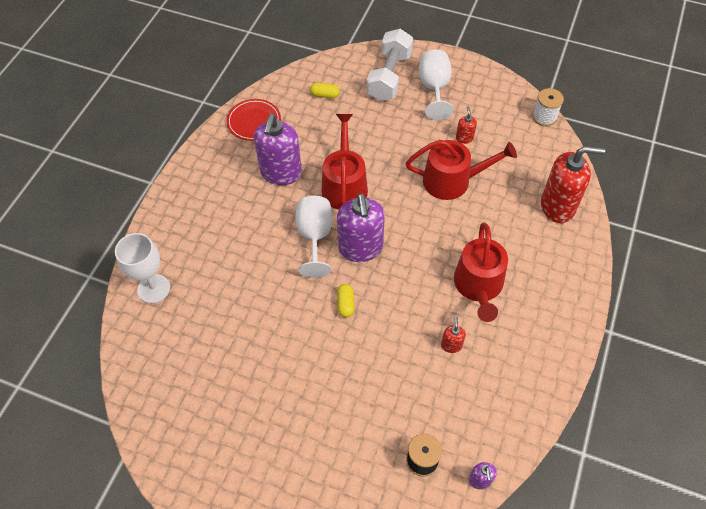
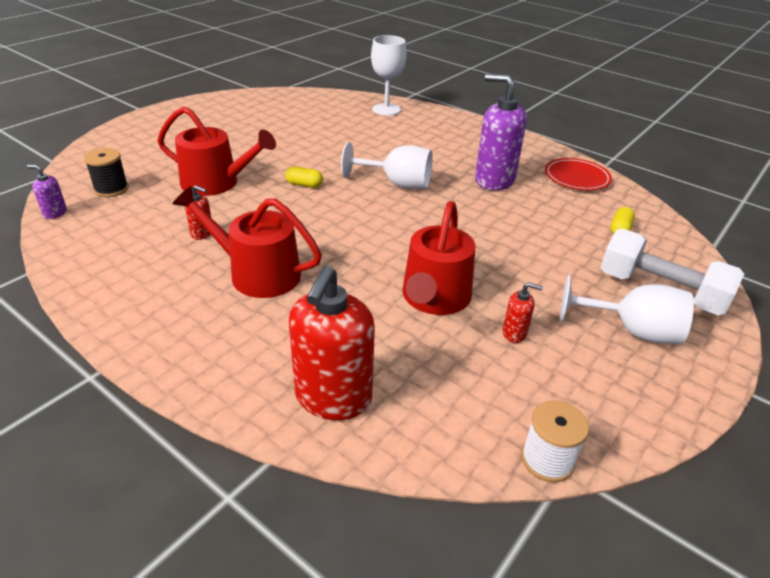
camera: 105 degrees right, 20 degrees down
(344, 185) = (461, 214): red watering can -> red watering can (216, 183)
(360, 248) = (366, 206): purple soap dispenser -> none

